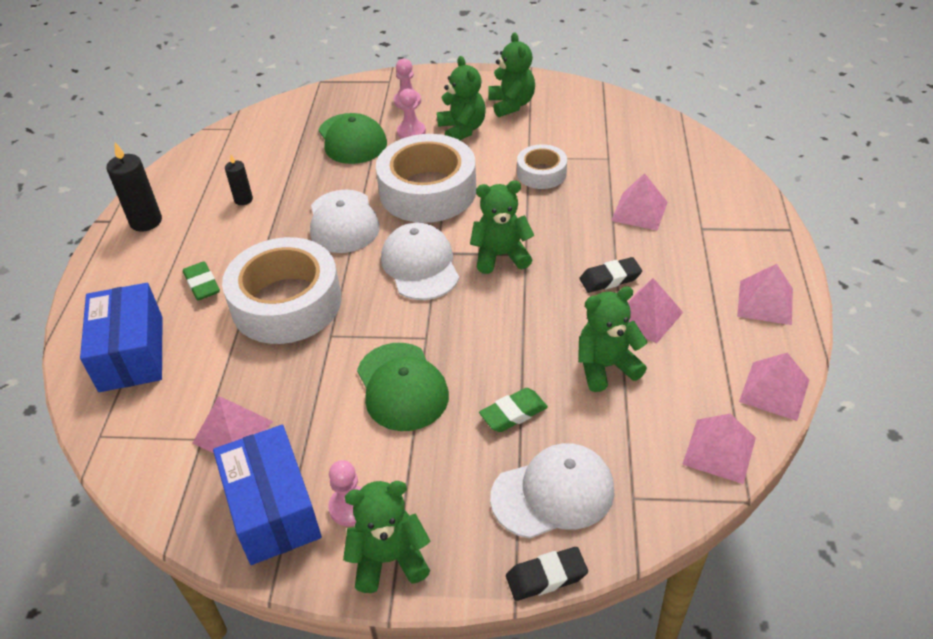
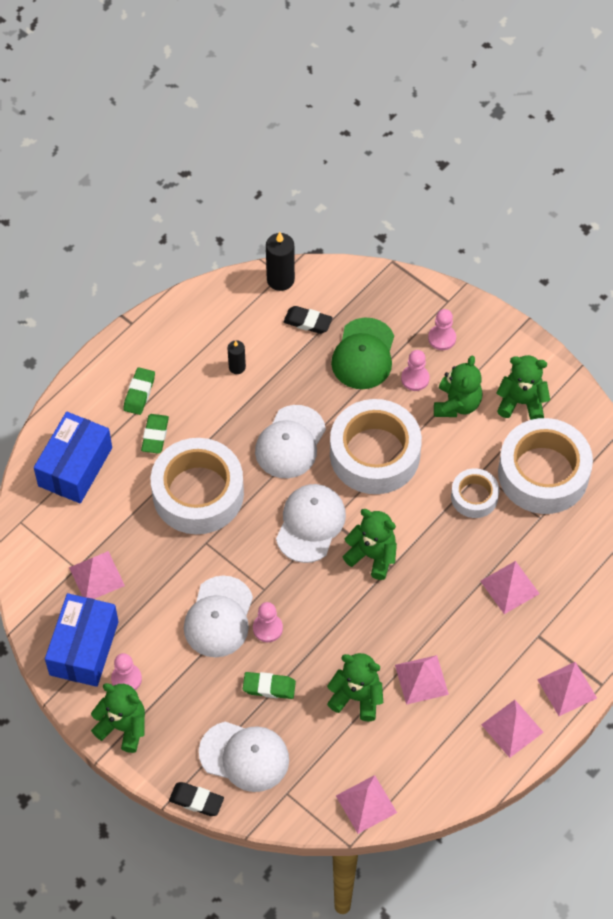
camera: 35 degrees right, 15 degrees up
(146, 221) = (155, 342): black candle -> black candle (280, 279)
(158, 263) = (139, 393): none -> green eraser
(402, 387) = (219, 617): green cap -> white cap
(461, 366) = (267, 628): none -> pink pawn
(511, 105) = (521, 402): green teddy bear -> green teddy bear turned 105 degrees counterclockwise
(577, 133) = (543, 473): none -> white tape
(610, 279) = (427, 631): black eraser -> black eraser (308, 322)
(774, 390) = (443, 793): pink pyramid -> pink pyramid (567, 688)

